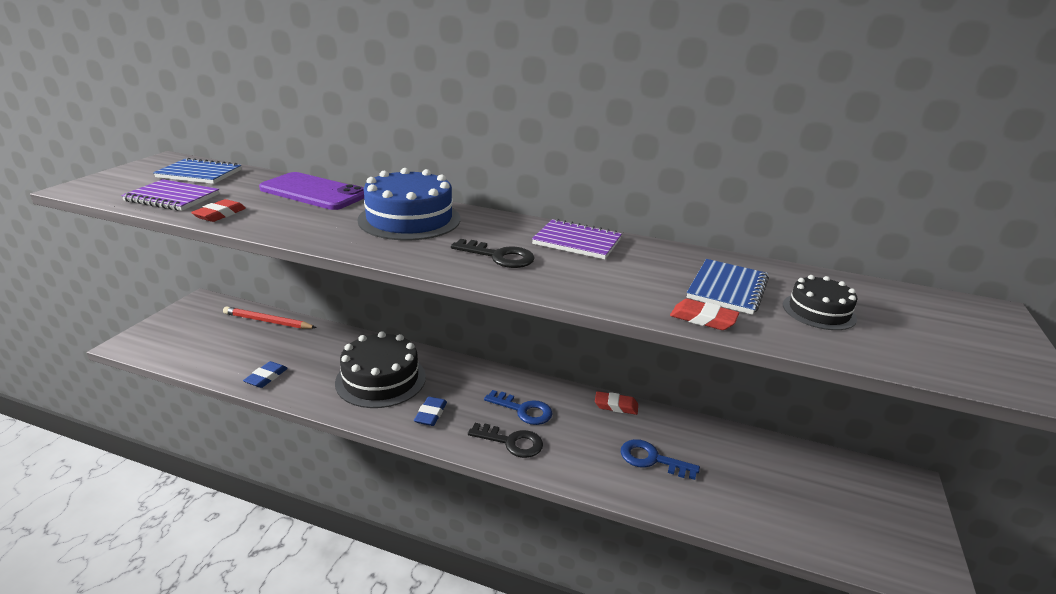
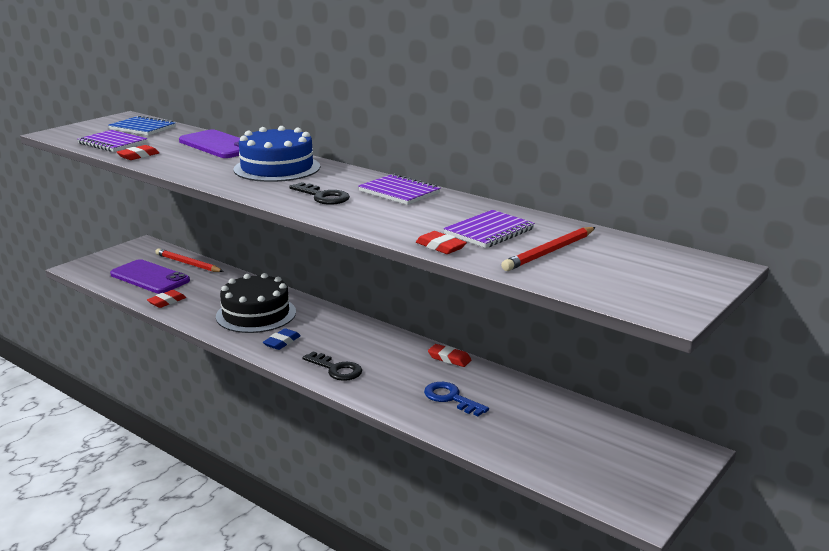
camera: 20 degrees right, 5 degrees down
(230, 346) = (150, 277): none -> purple phone
(266, 377) = (167, 301): blue eraser -> red eraser
(523, 410) = (362, 350): blue key -> none
(727, 289) = (489, 231): blue notebook -> purple notebook
(819, 311) = (549, 252): black cake -> red pencil

